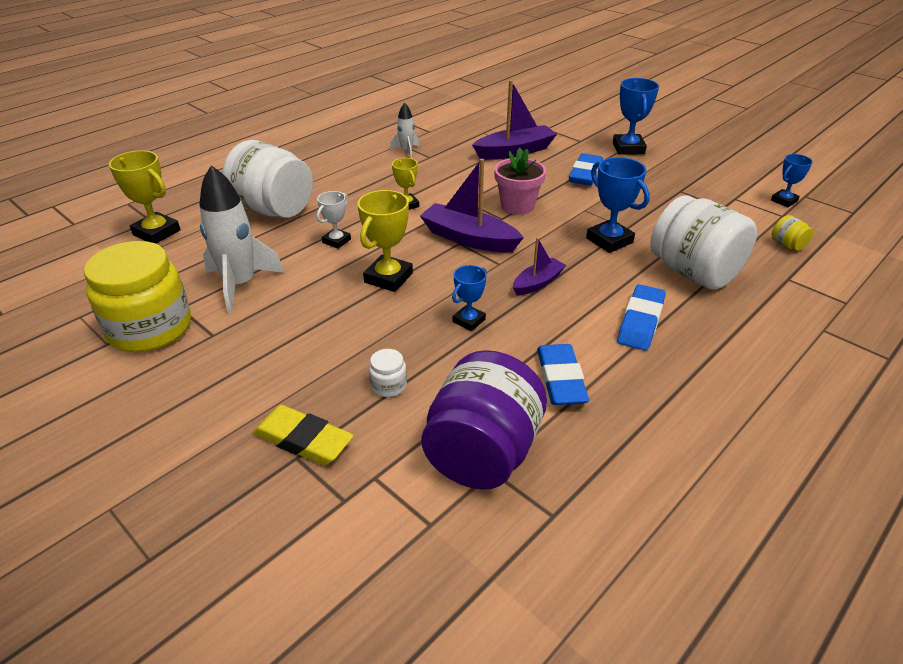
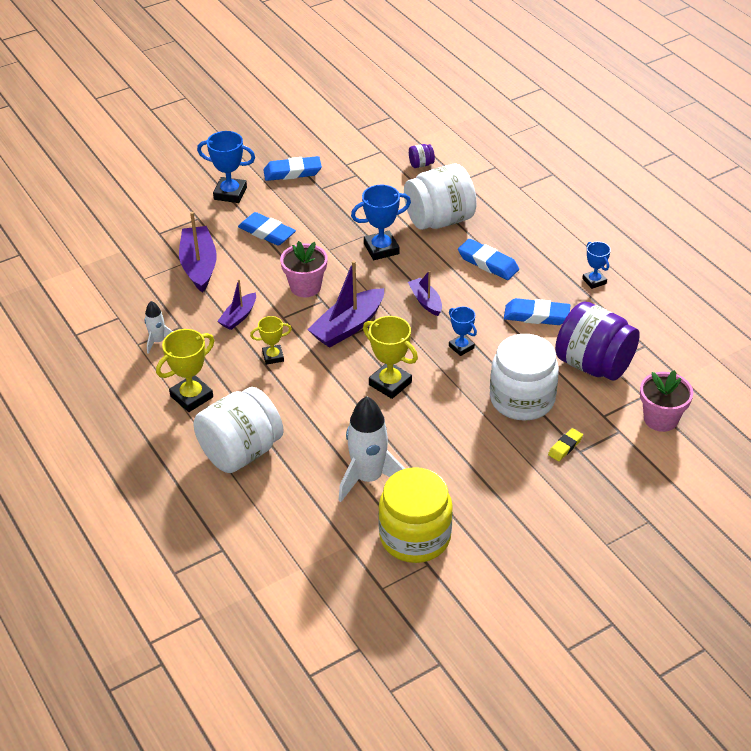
camera: 75 degrees left, 5 degrees up
(157, 232) = (251, 543): yellow trophy -> yellow trophy (191, 396)
(303, 440) = (565, 447): yellow eraser -> yellow eraser, size x0.57
(336, 241) = (319, 410): white trophy -> none
(381, 555) = (660, 419): none -> pink flower pot
(388, 385) = (522, 399): white jar -> white jar, size x2.48
(455, 180) = (239, 317): none -> purple boat
(690, 172) = (292, 172): none -> blue eraser
(784, 201) = (360, 142): blue trophy -> blue trophy (594, 281)
(787, 245) = (421, 164): yellow jar -> purple jar

